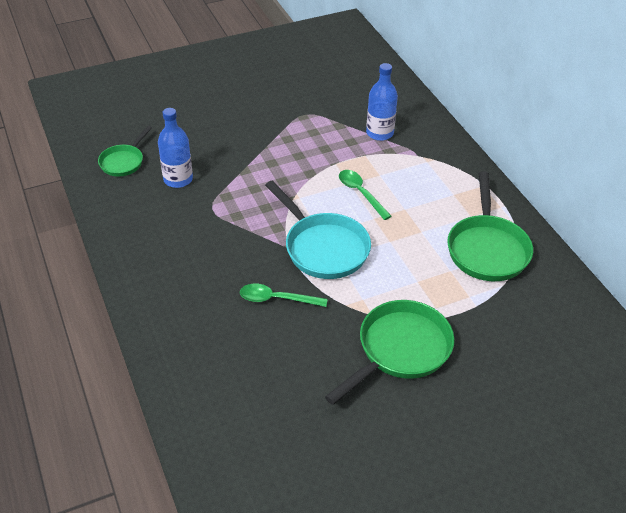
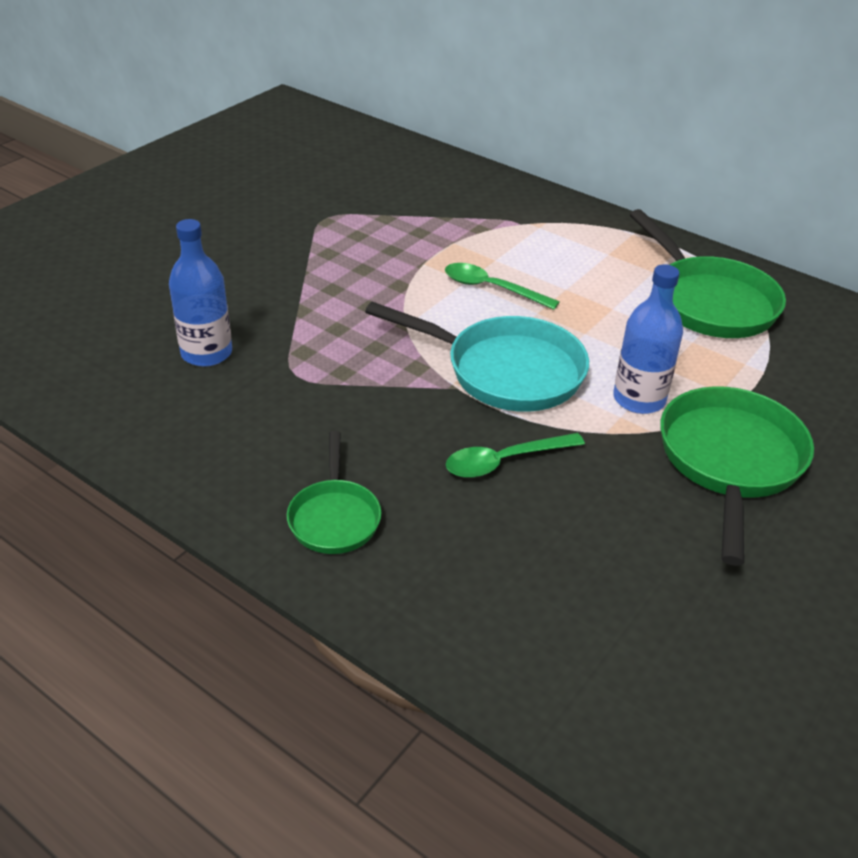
camera: 30 degrees left, 5 degrees down
(123, 162) = (92, 357): green pan -> green pan (334, 517)
(379, 133) = (448, 212): blue bottle -> blue bottle (639, 399)

